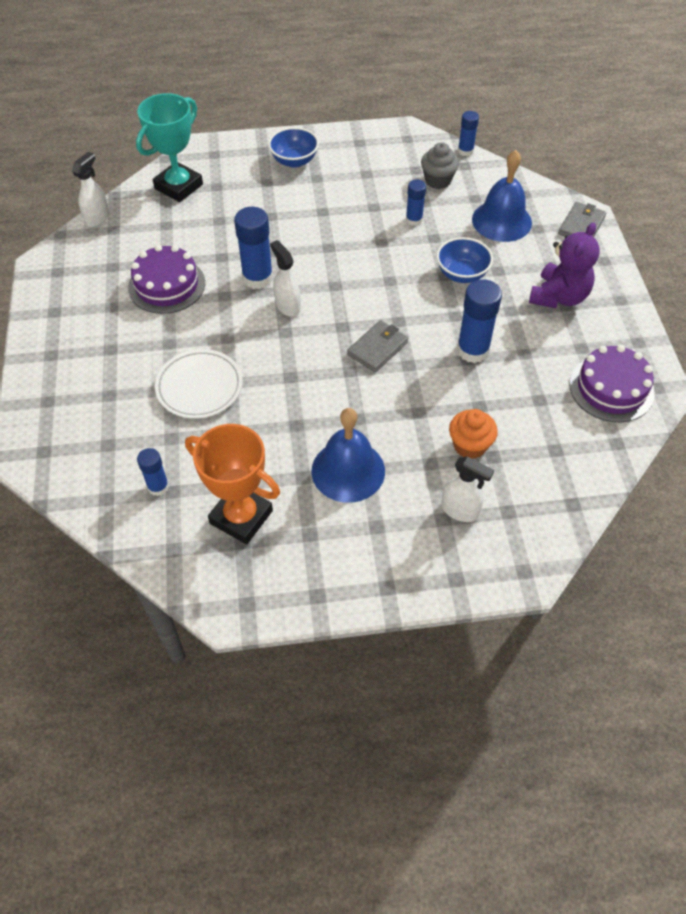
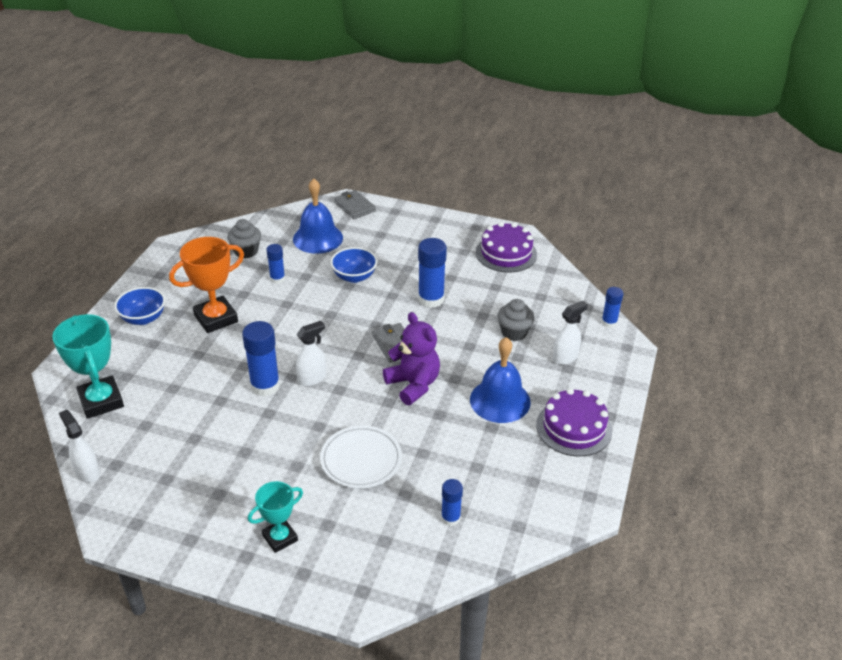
camera: 65 degrees left, 15 degrees down
(79, 368) = (280, 538): none -> turquoise trophy
(167, 285) = (224, 447): purple cake -> purple cake (574, 427)
(241, 517) = (509, 474): orange trophy -> orange trophy (216, 318)
(287, 306) = (312, 378): white spray bottle -> white spray bottle turned 150 degrees clockwise
(465, 151) = (227, 226): blue glue stick -> blue glue stick (609, 322)
(469, 445) = (514, 332): orange cupcake -> grey cupcake
(558, 297) = (412, 242): purple teddy bear -> purple teddy bear (413, 385)

